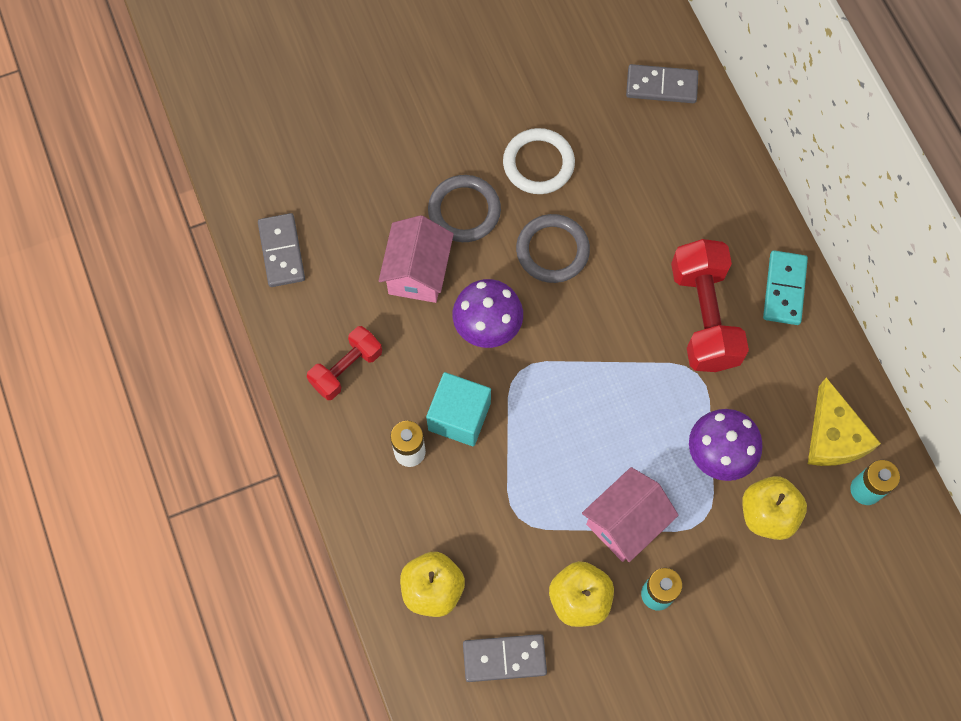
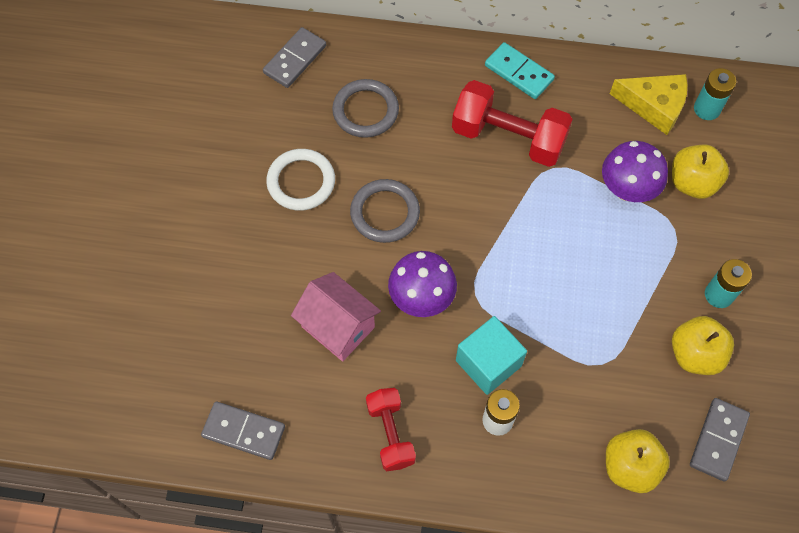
camera: 60 degrees left, 5 degrees down
(464, 211) = (305, 260): grey ring -> grey ring (365, 111)
(625, 523) = (648, 285): pink house -> none

